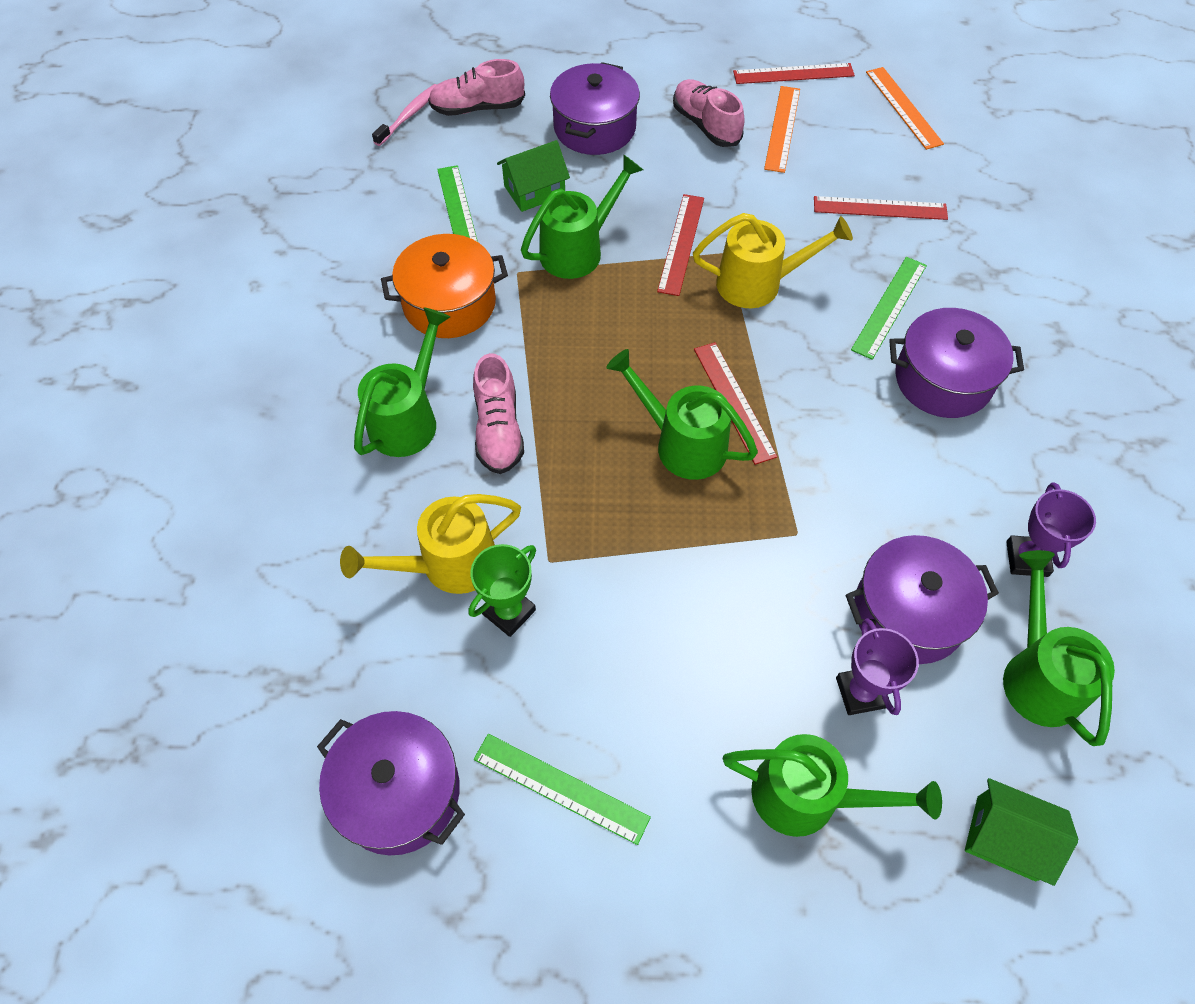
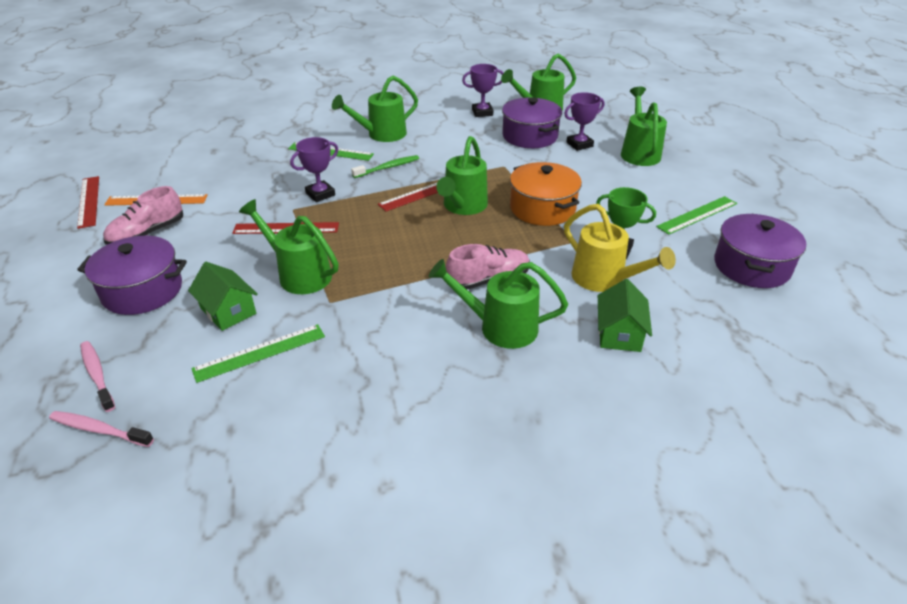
camera: 105 degrees left, 20 degrees down
(449, 303) = (374, 332): orange pot -> orange pot (542, 208)
(477, 108) = (97, 375): pink shoe -> pink toothbrush
(561, 787) = (697, 215): green ruler -> green ruler turned 45 degrees clockwise
(759, 284) = (320, 194): yellow watering can -> purple trophy
(822, 371) = (388, 167): none -> green toothbrush
(880, 208) = (244, 159): red ruler -> none
(904, 107) = (140, 157): orange ruler -> none
(943, 379) = (381, 134): purple pot -> green watering can
(1006, 838) = (616, 113): green house -> green house (619, 333)

